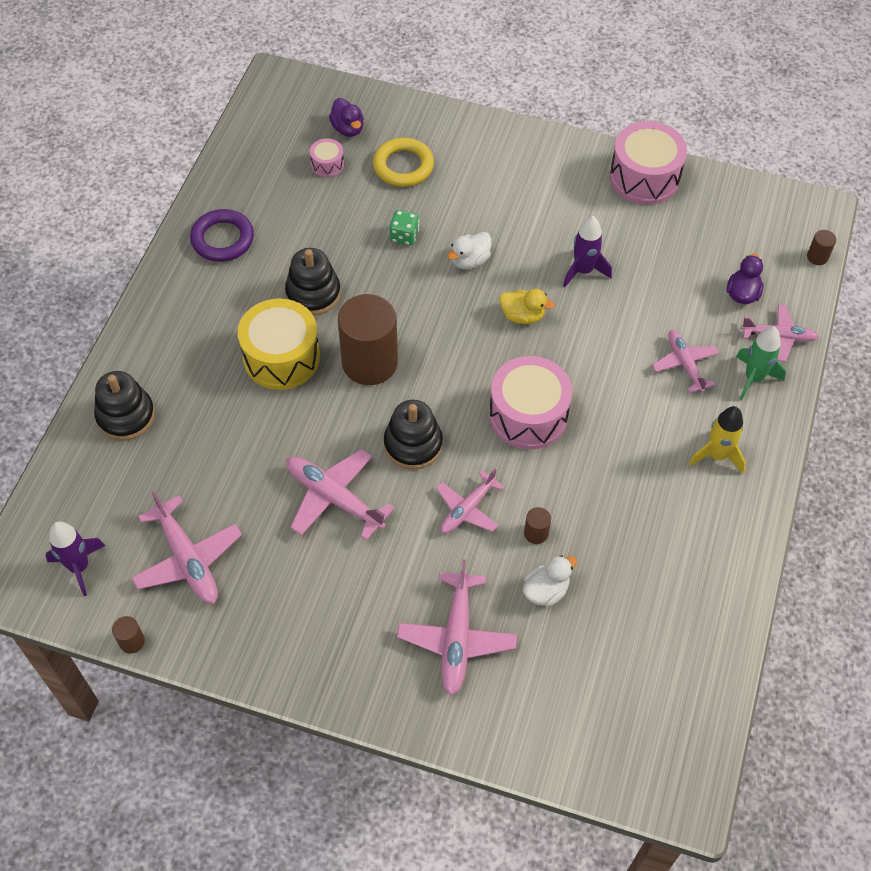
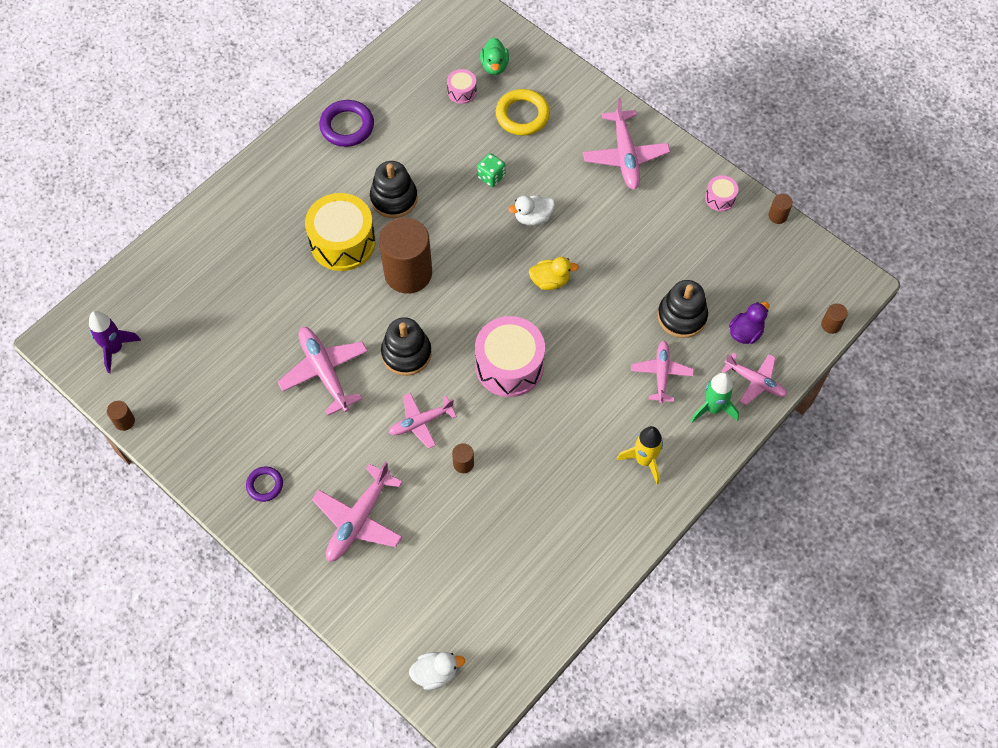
camera: 25 degrees right, 5 degrees up
(126, 416) = (204, 244): black stacking toy -> black stacking toy (682, 316)
(187, 559) = (194, 375): pink plane -> pink plane (625, 155)
(332, 644) = (265, 485): none -> purple ring
(348, 129) = (494, 66): purple duck -> green duck
(522, 316) = (550, 281): yellow duck -> yellow duck turned 45 degrees counterclockwise
(546, 590) = (446, 512): white duck -> white duck (435, 673)
(583, 271) = (622, 261): purple rocket -> none
(644, 177) = (720, 198): pink drum -> pink drum, size x0.47
(708, 174) = (777, 216): none -> brown cylinder

